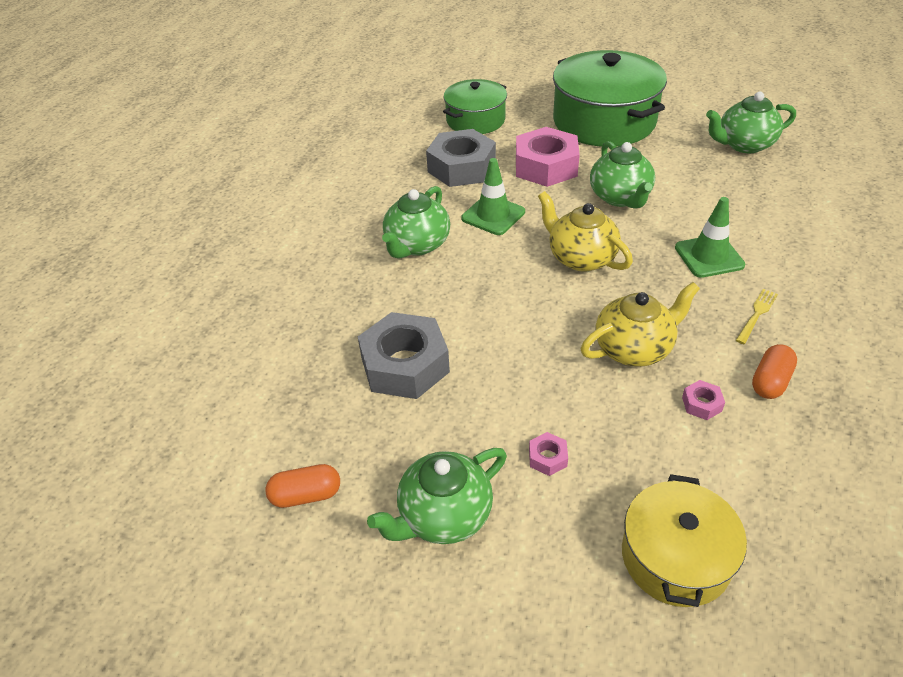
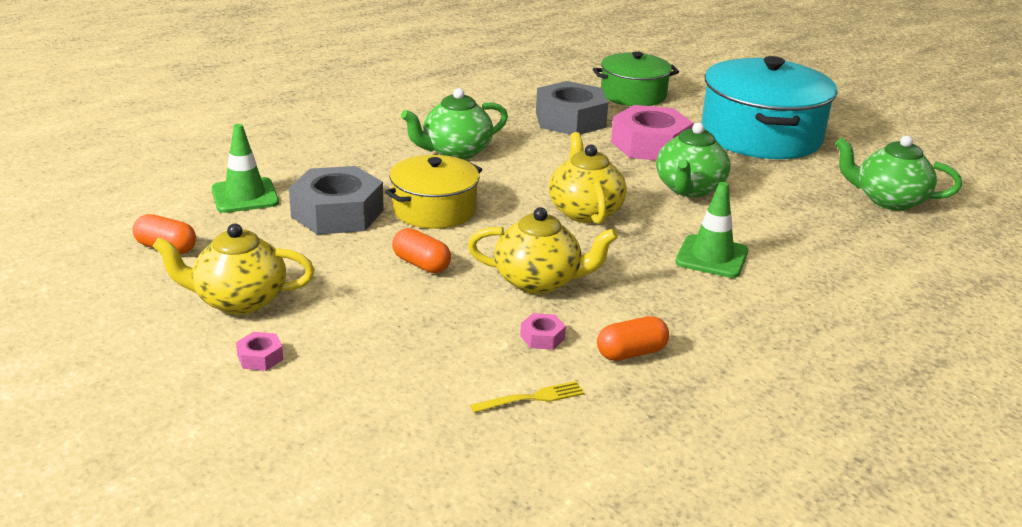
camera: 30 degrees right, 15 degrees down
(444, 515) = (239, 300): green teapot -> yellow teapot
(493, 215) = (549, 158): green traffic cone -> green traffic cone (245, 196)
(534, 382) = (421, 264): none -> orange capsule
(547, 458) = (362, 308): pink nut -> pink nut (260, 357)
(604, 121) = (761, 135): green pot -> turquoise pot
(675, 557) = (371, 404): yellow pot -> yellow pot (434, 210)
(756, 314) = (693, 310): yellow fork -> yellow fork (532, 398)

